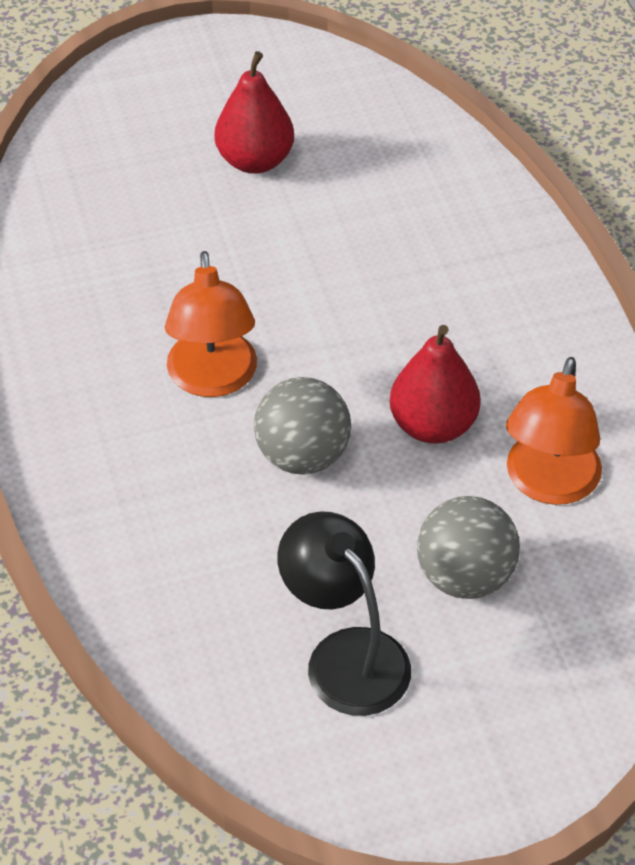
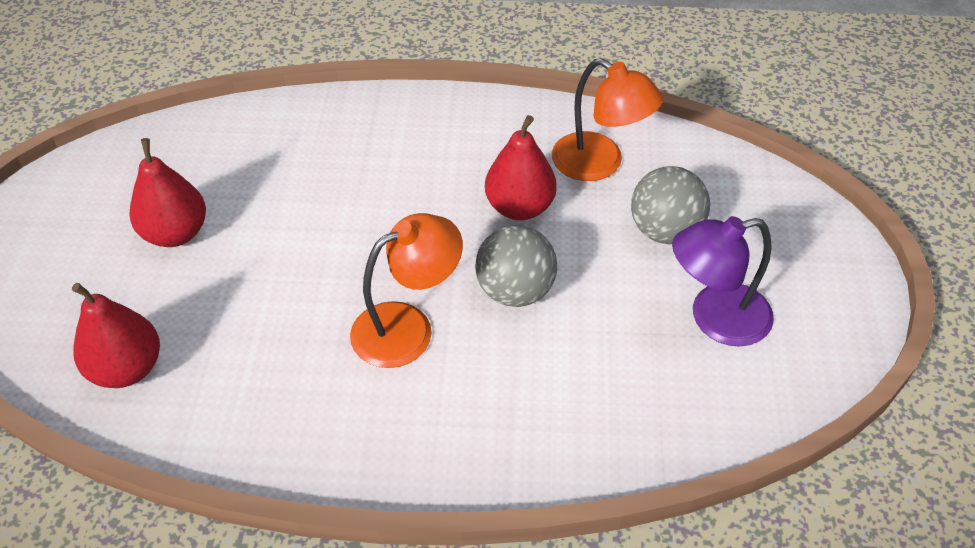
camera: 70 degrees left, 0 degrees up
(79, 194) = (127, 368): none -> red pear
(213, 379) = (407, 327): orange lamp -> orange lamp turned 45 degrees counterclockwise
(345, 655) = (715, 318): black lamp -> purple lamp

